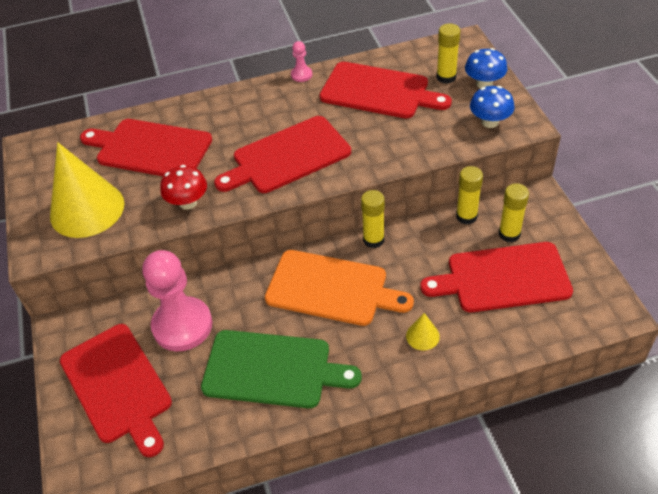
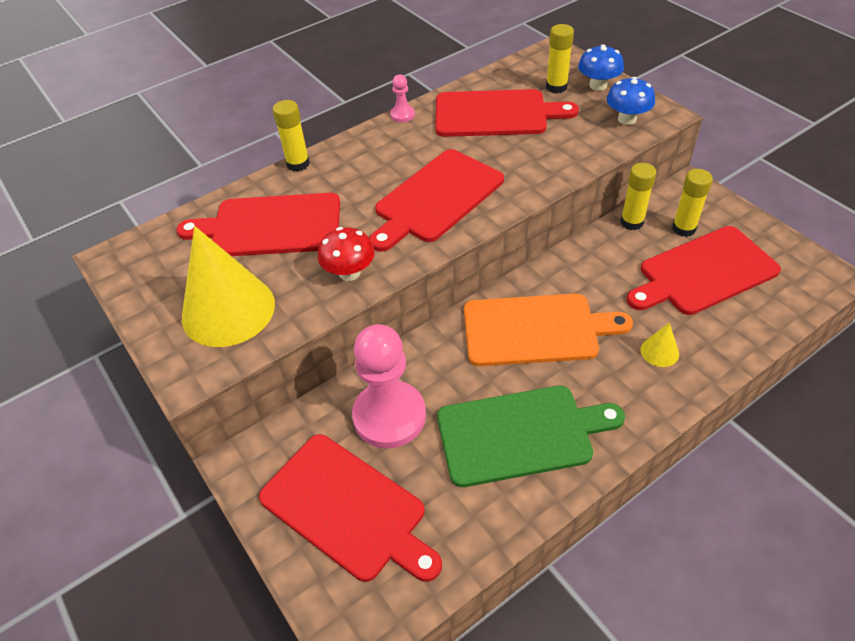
camera: 20 degrees left, 0 degrees up
(373, 240) = (551, 268): yellow glue stick -> yellow glue stick (298, 164)

